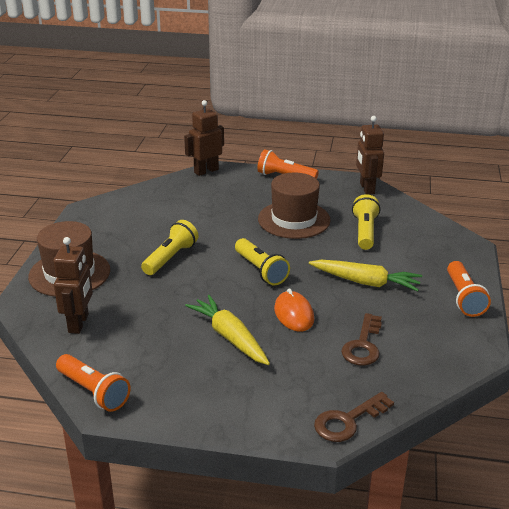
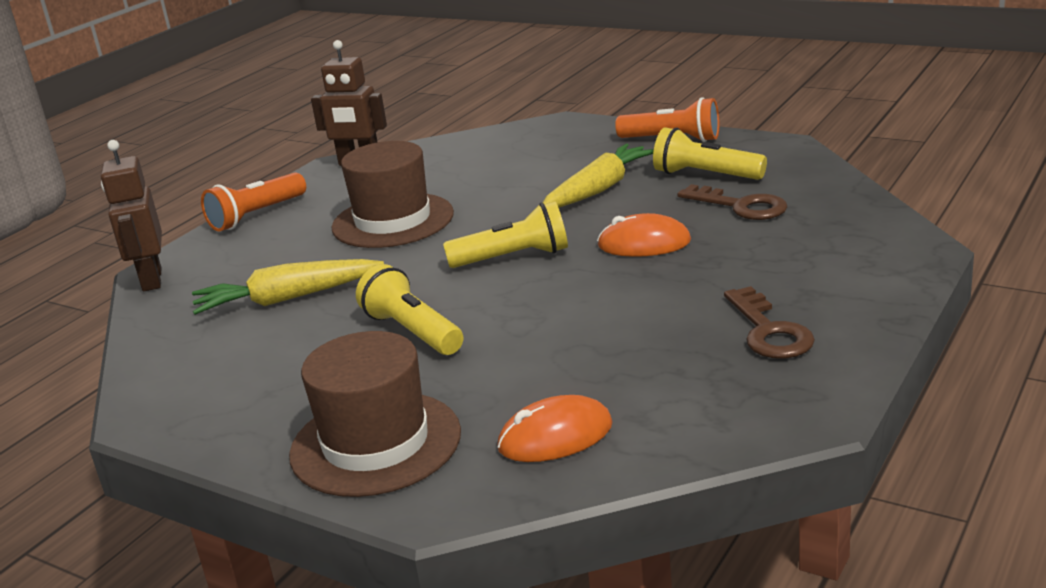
camera: 65 degrees left, 5 degrees down
(79, 323) = (555, 436): brown robot -> orange mouse
(94, 392) = (767, 426): orange flashlight -> none
(230, 337) = (674, 295): yellow carrot -> yellow carrot (287, 299)
(348, 421) = (893, 231): brown key -> brown key (769, 331)
(365, 232) = (473, 176): yellow flashlight -> yellow flashlight (705, 175)

